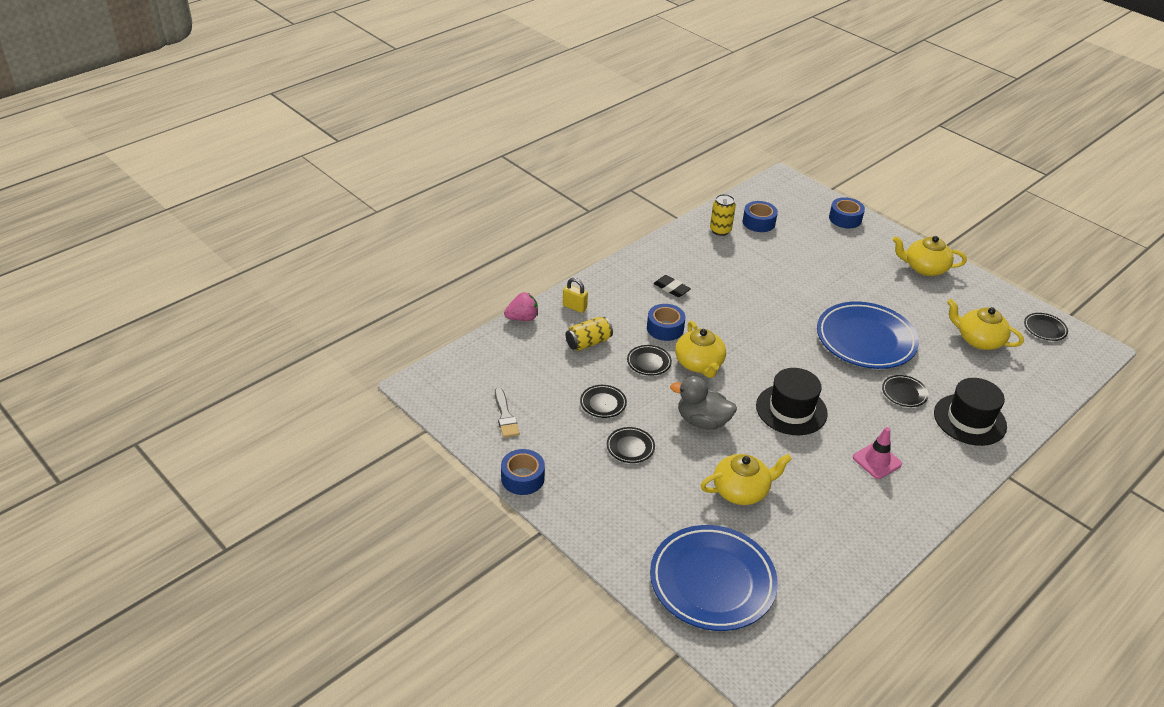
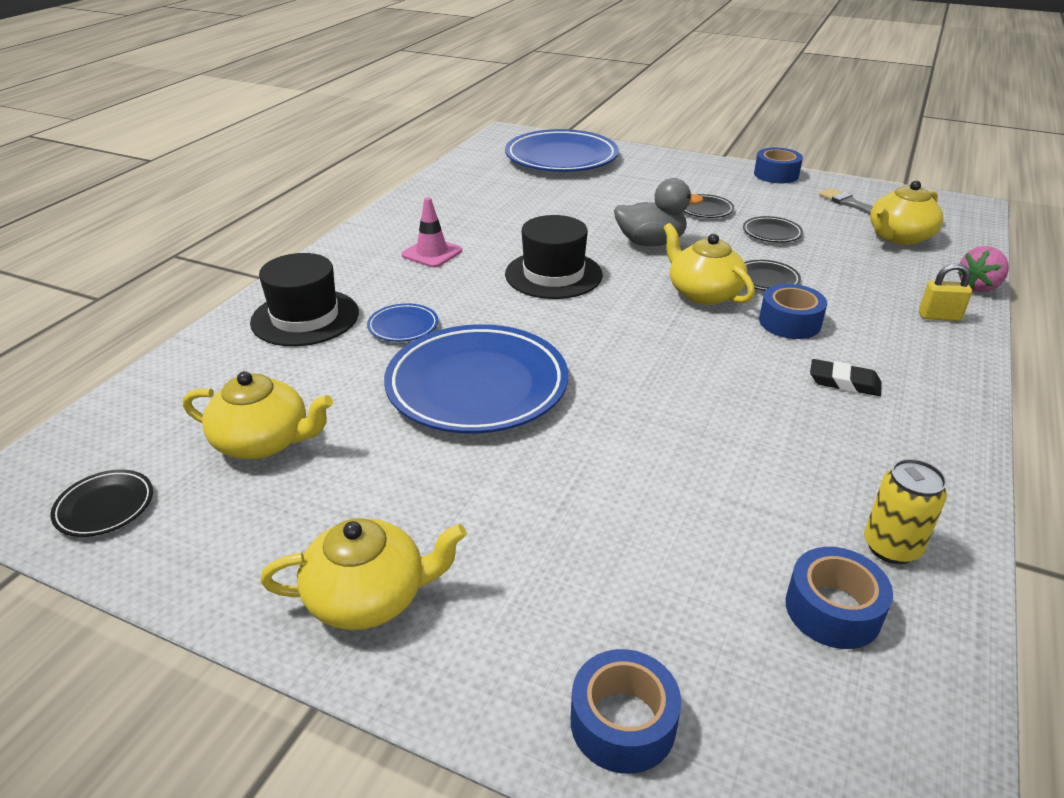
camera: 160 degrees right, 5 degrees down
(588, 342) = (863, 281): yellow can -> none
(741, 490) = (570, 205): yellow teapot -> yellow teapot (899, 237)
(904, 393) = (403, 326): black plate -> blue plate

